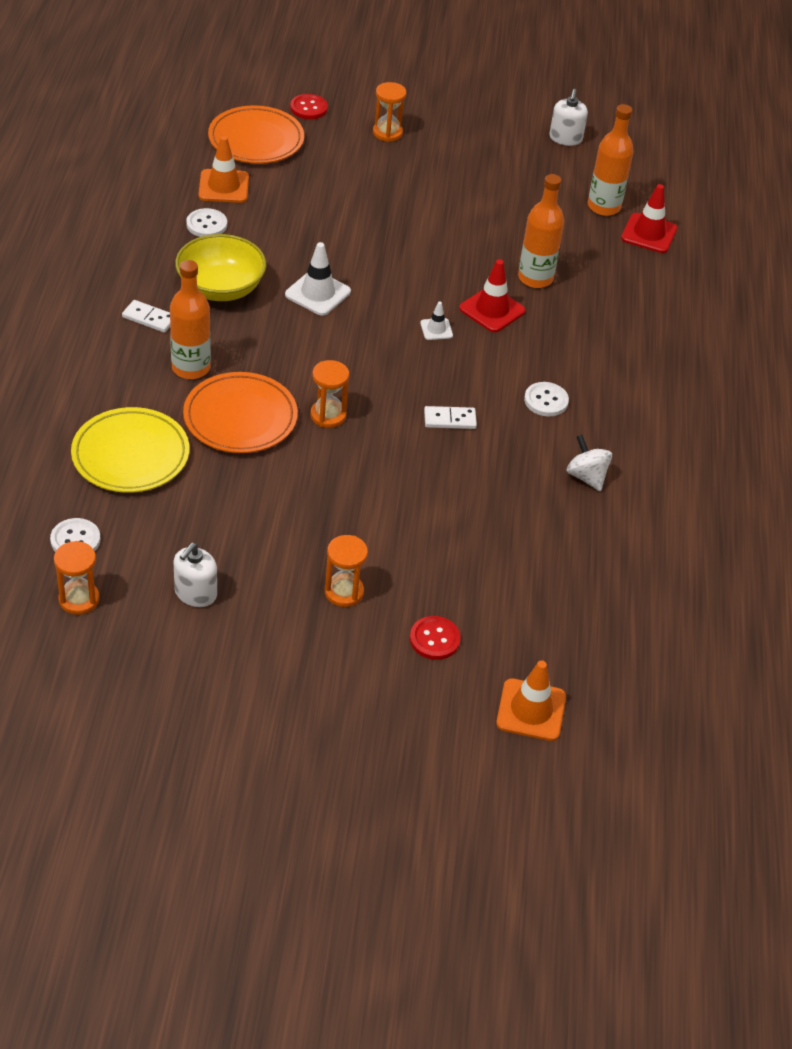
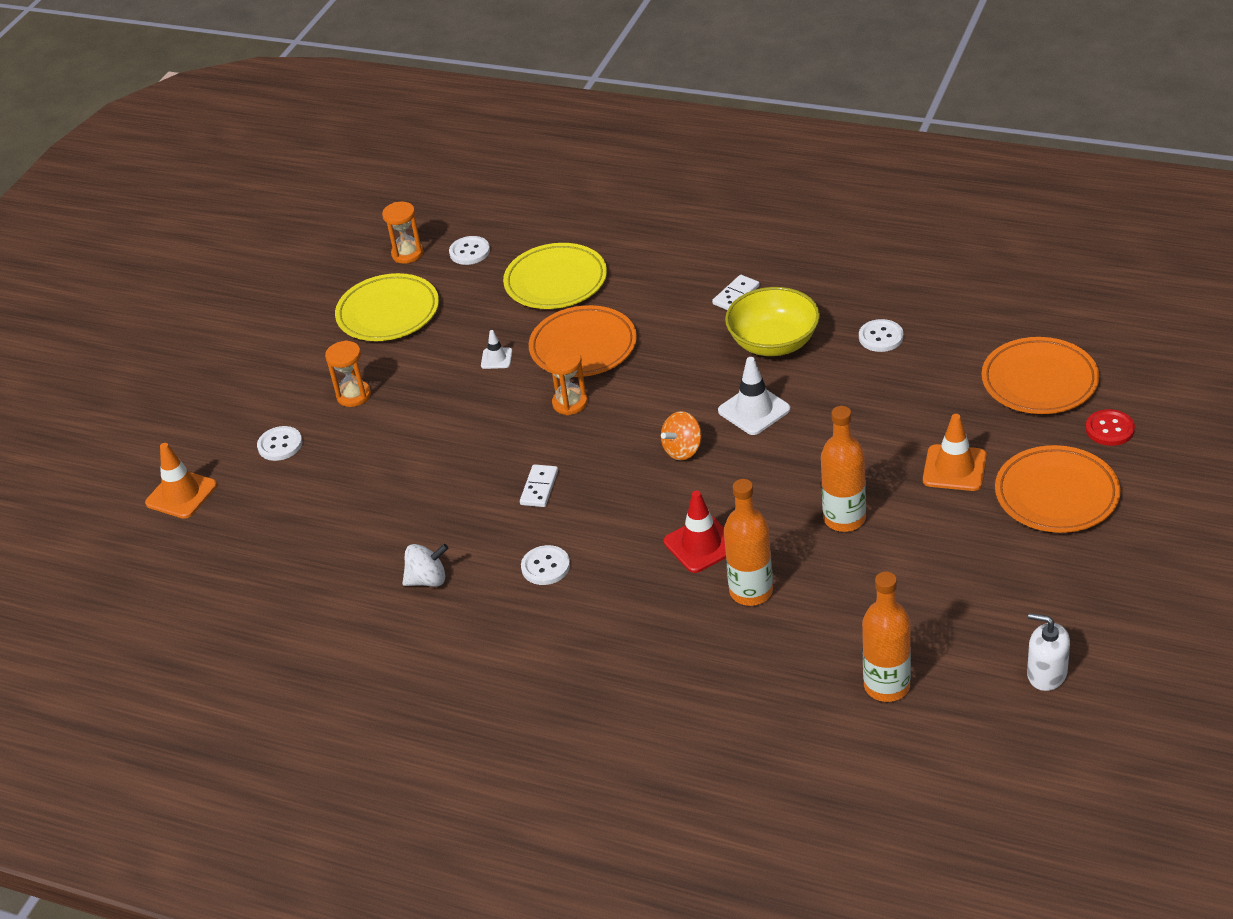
camera: 115 degrees right, 5 degrees down
(191, 368) = (659, 319): orange bottle -> orange bottle (844, 519)
(195, 593) = (388, 313): white soap dispenser -> yellow plate
(223, 186) = (948, 352): orange traffic cone -> orange traffic cone (954, 468)
(379, 332) = (683, 450): none -> orange spinning top
(387, 133) = (1056, 494): orange hourglass -> orange plate
(434, 639) = (280, 445): red button -> white button
(436, 329) = (678, 494): white traffic cone -> white traffic cone (496, 358)
(649, 233) = (824, 723): red traffic cone -> none

